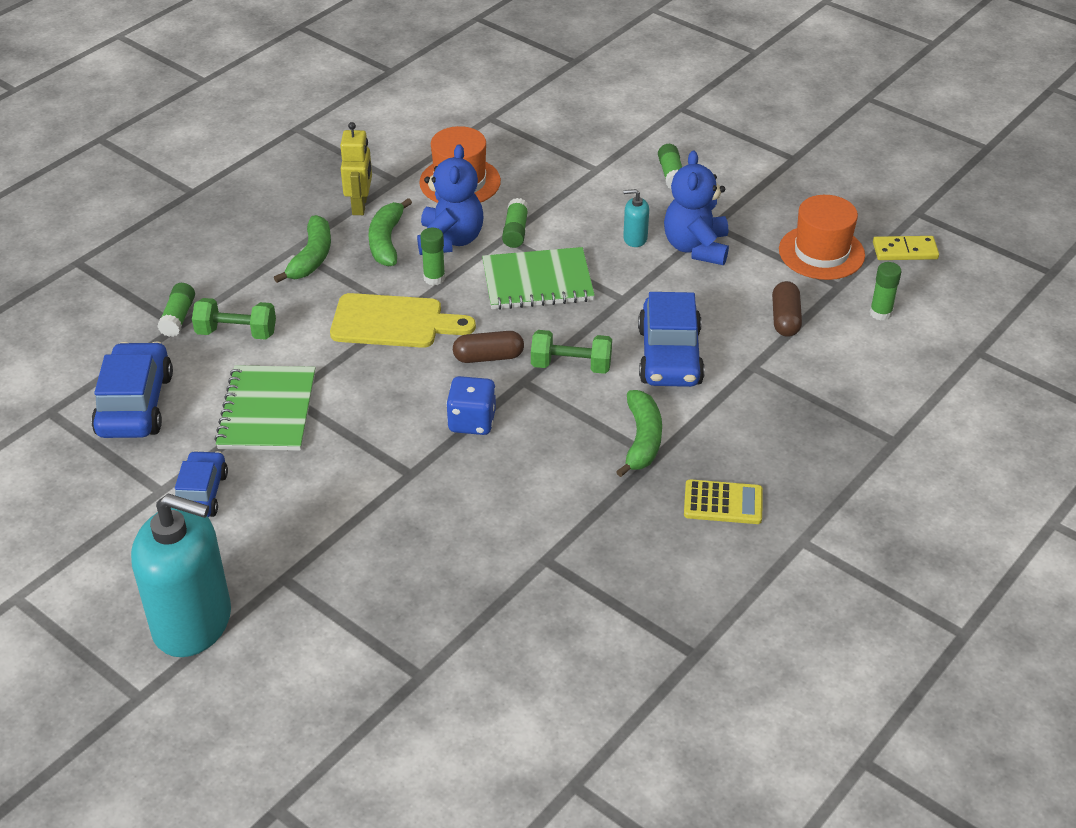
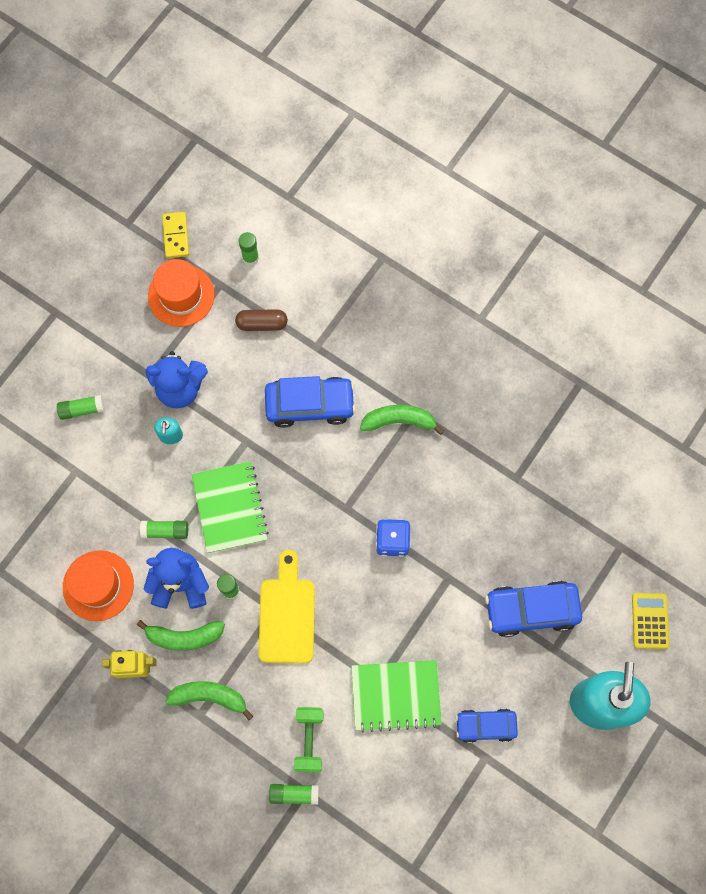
camera: 95 degrees left, 30 degrees up
(135, 404) = (398, 802): blue car -> blue car (531, 610)
(488, 357) = (321, 536): brown capsule -> none
(571, 366) = (326, 475): green dumbbell -> none
(723, 503) = (453, 367): yellow calculator -> yellow calculator (650, 621)

